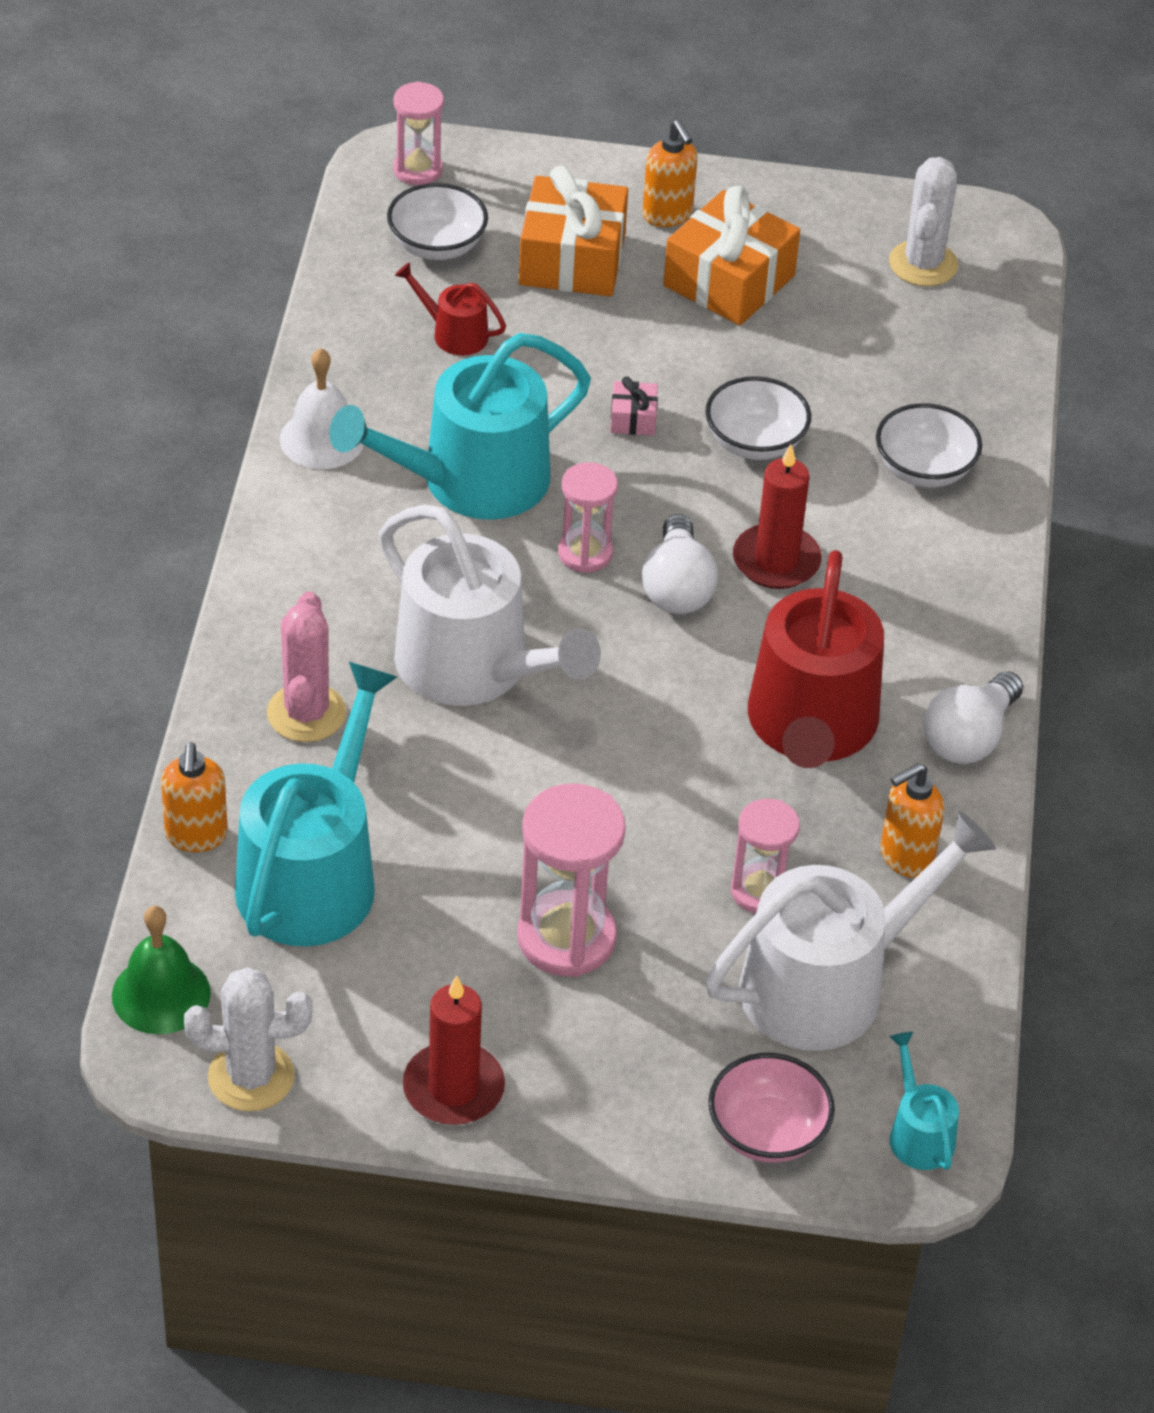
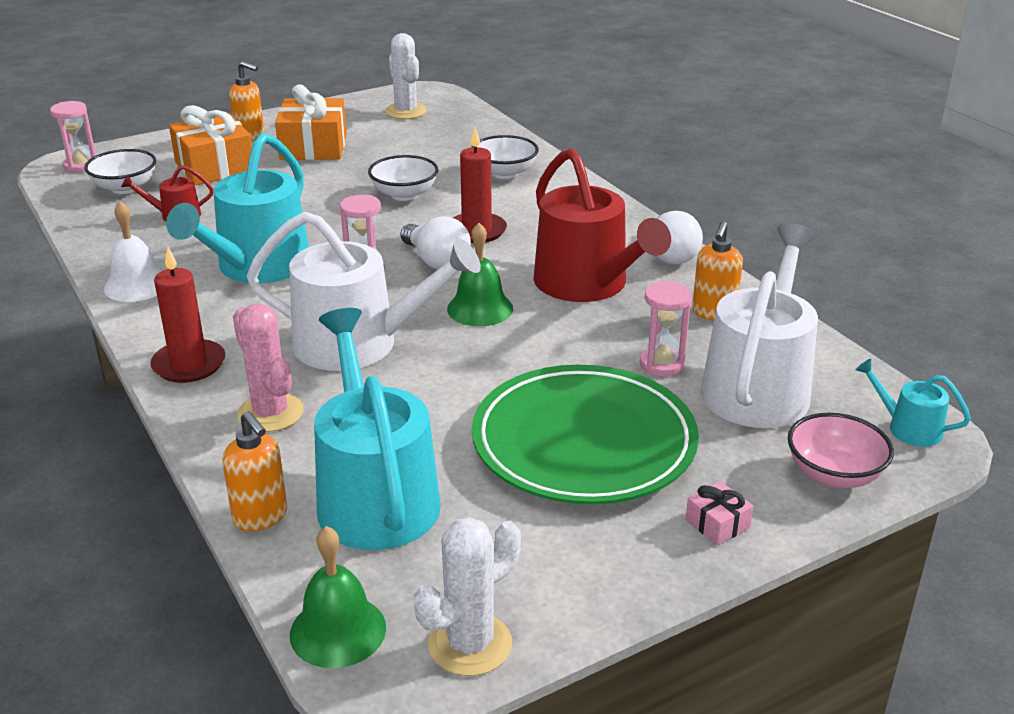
camera: 35 degrees left, 15 degrees down
(453, 1088) = (621, 564): red candle -> red candle (189, 364)
(566, 938) = (584, 442): pink hourglass -> green plate
(633, 418) = (325, 209): pink gift -> pink gift (717, 524)
(650, 692) = (480, 308): none -> green bell

